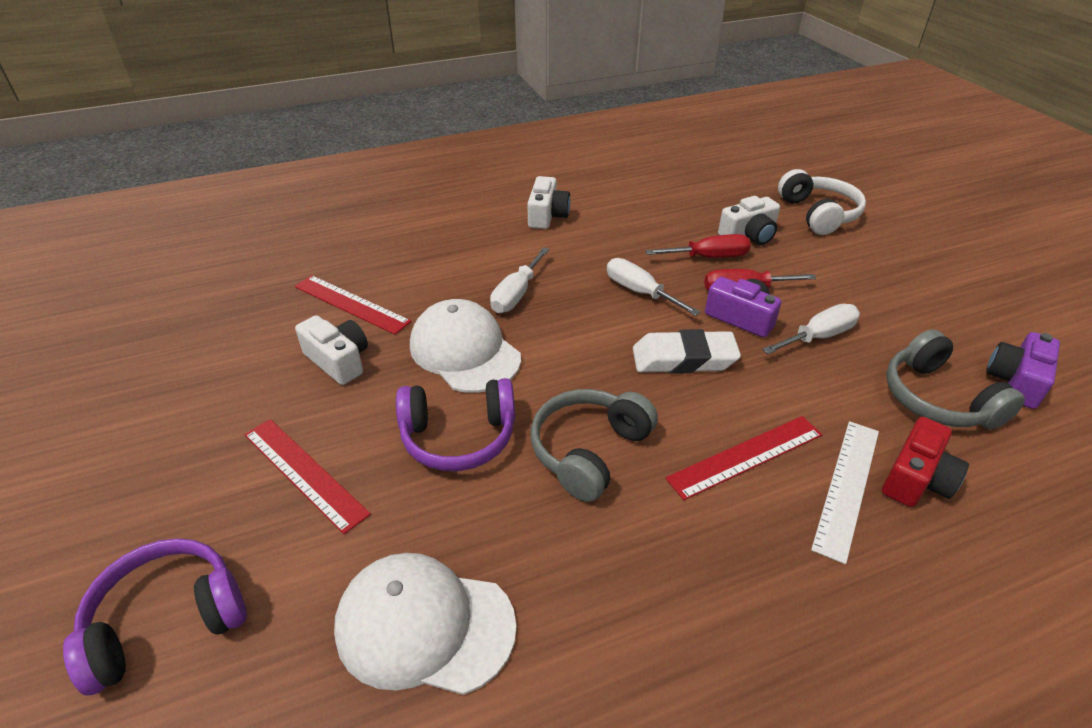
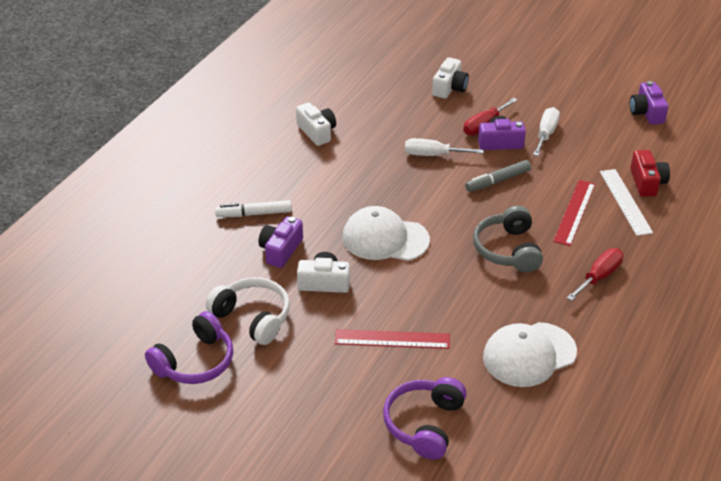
camera: 40 degrees left, 0 degrees up
(351, 304) = (280, 250): red ruler -> purple camera
(381, 258) = (254, 214): none -> white marker
(458, 437) = (441, 280): purple headphones -> purple headphones (195, 362)
(516, 294) = (368, 192): white screwdriver -> none
(684, 359) = (498, 181): white eraser -> grey marker
(709, 257) = (444, 113): red screwdriver -> red screwdriver (599, 276)
(818, 214) = (471, 54): white headphones -> white headphones (253, 317)
(937, 399) = (624, 139): grey headphones -> none

